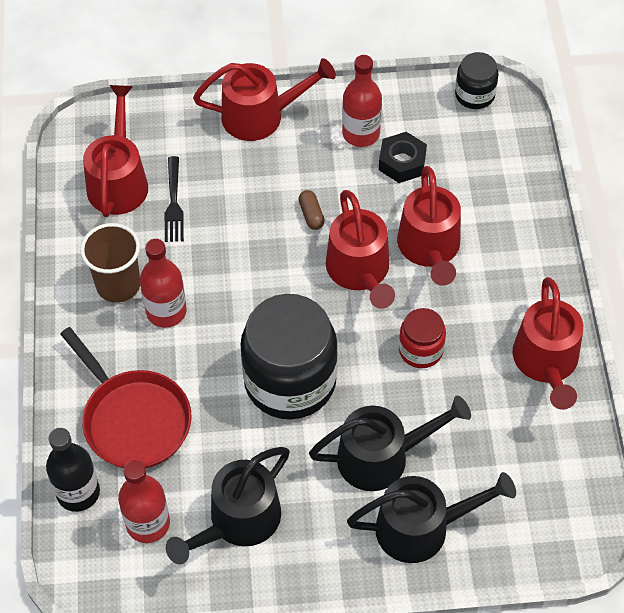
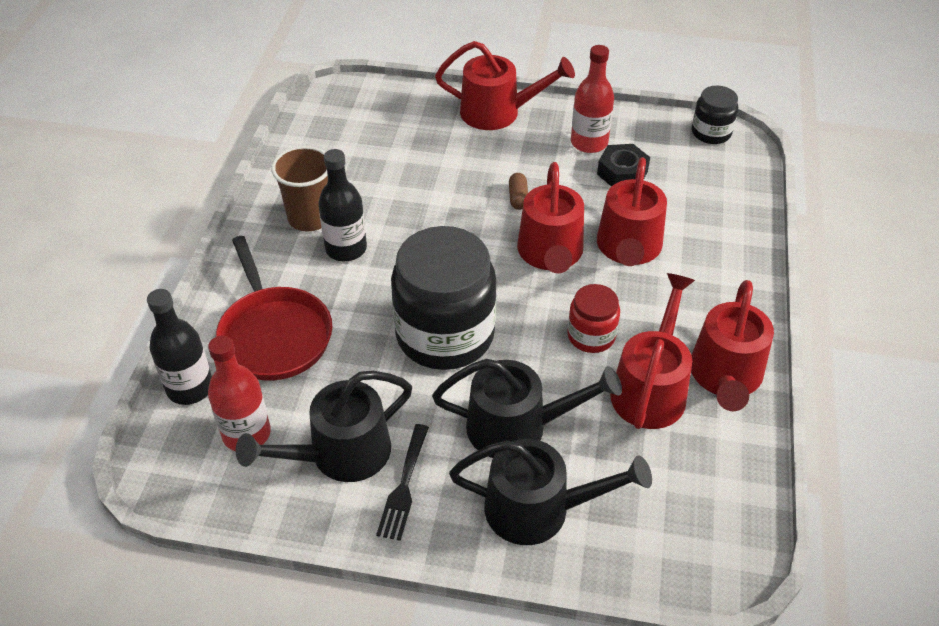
camera: 15 degrees right, 10 degrees down
(118, 181) = (346, 137): red watering can -> red watering can (650, 388)
(166, 311) = (346, 249): red bottle -> black bottle
(173, 203) = (389, 164): black fork -> black fork (404, 486)

